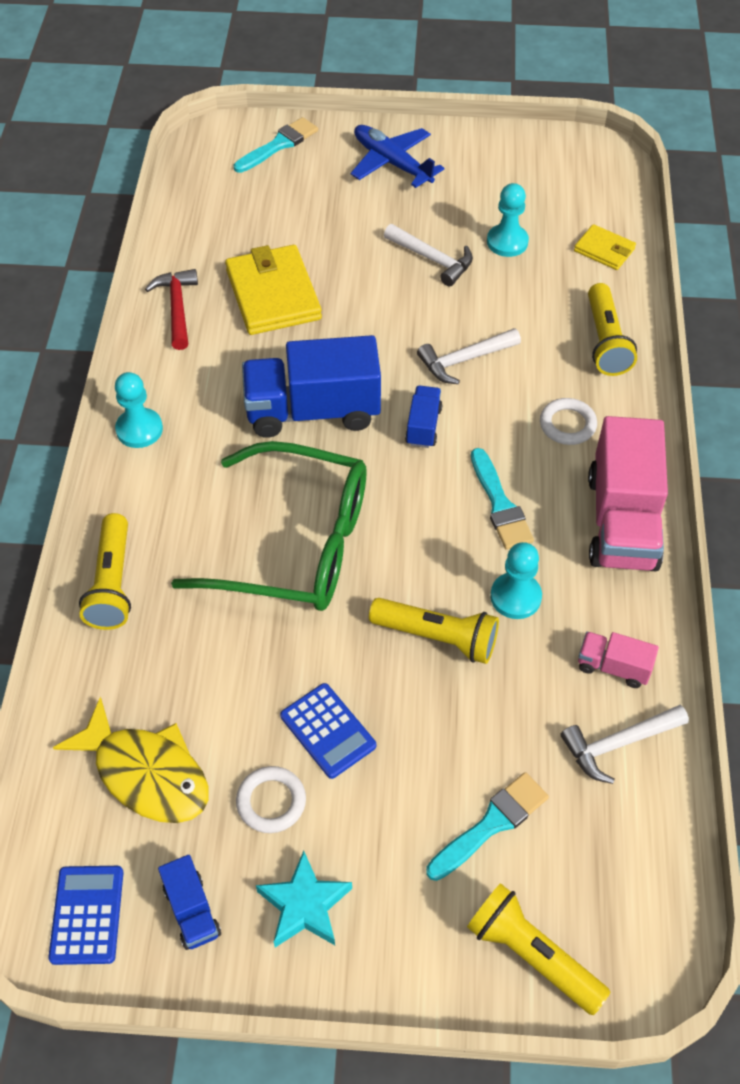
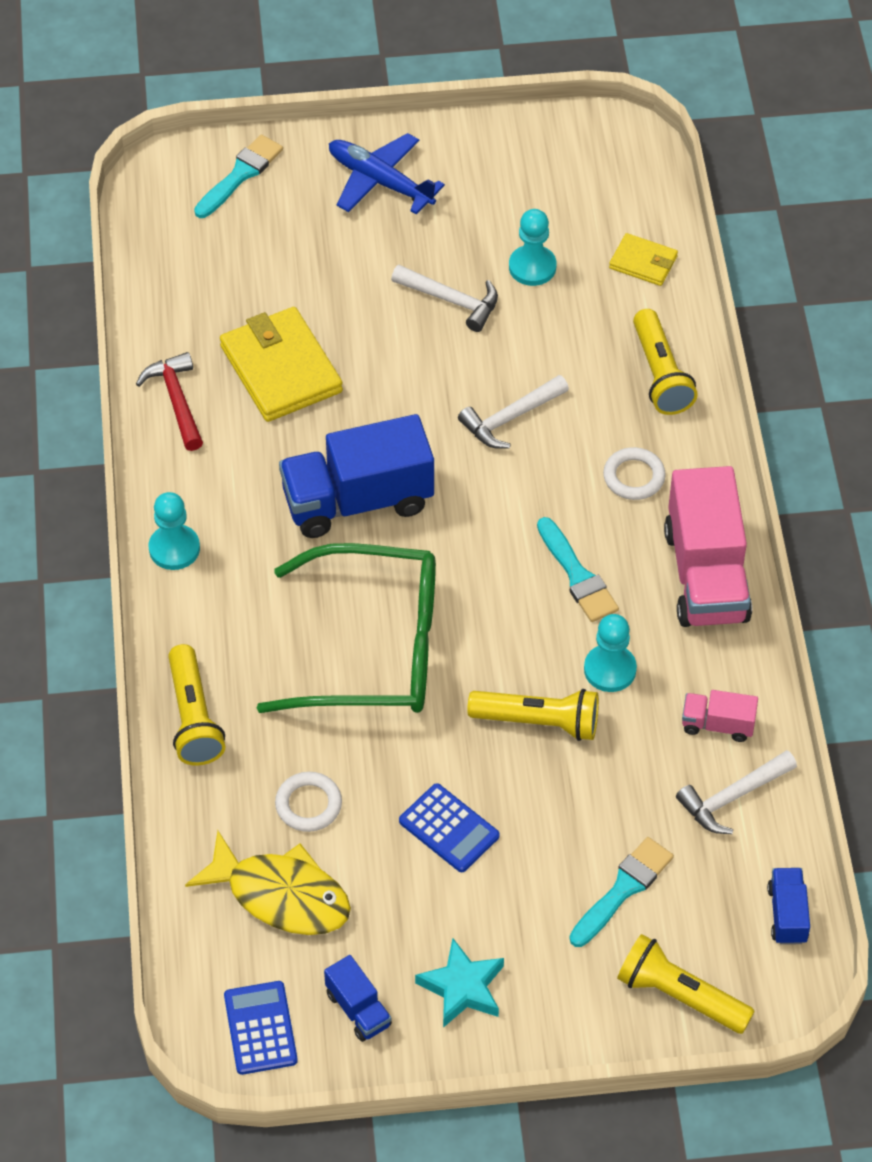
camera: 10 degrees left, 0 degrees up
(271, 802) = (409, 902): white ring -> white ring (308, 804)
(423, 426) = (480, 501): blue truck -> blue truck (787, 914)

